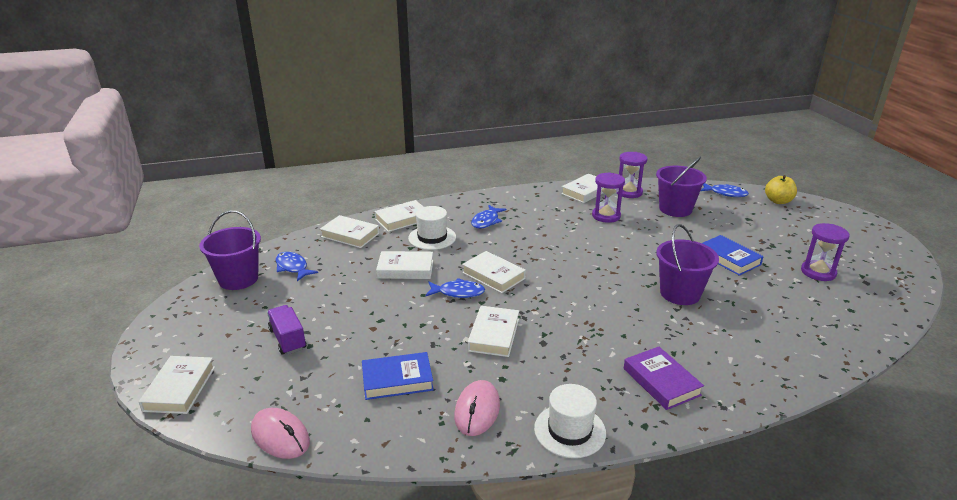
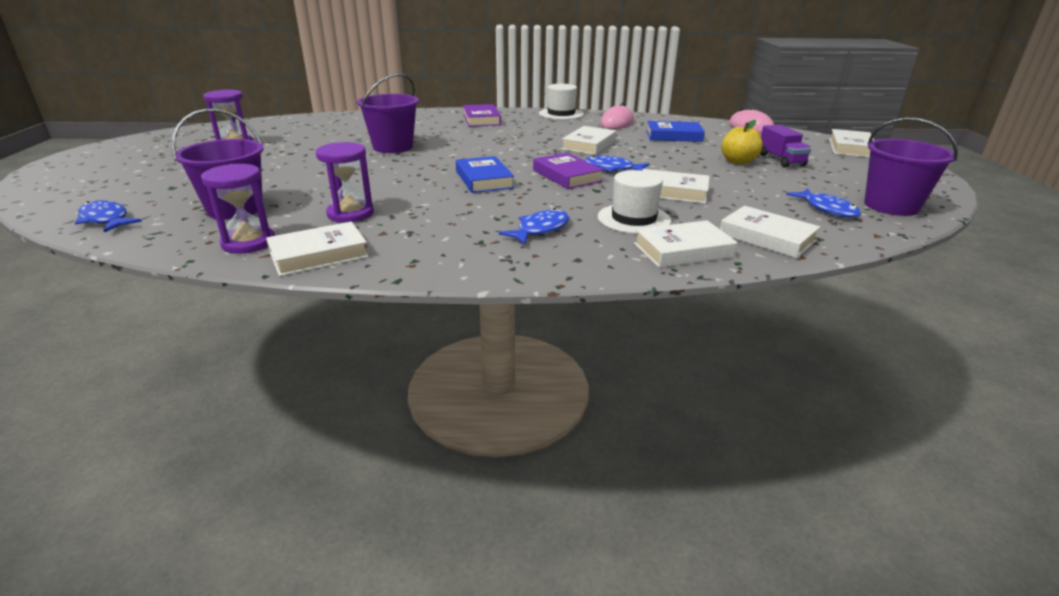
camera: 165 degrees left, 0 degrees up
(493, 275) = (567, 176): white book -> purple book
(728, 258) = (293, 160): blue book -> blue book (484, 179)
(778, 201) = (69, 200): yellow apple -> yellow apple (738, 161)

